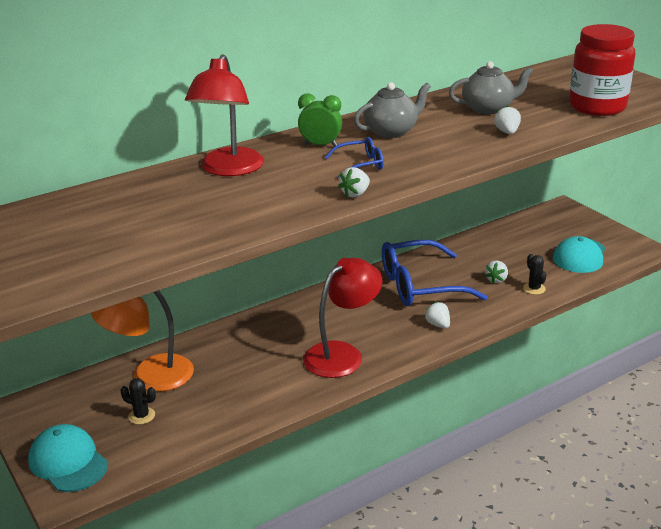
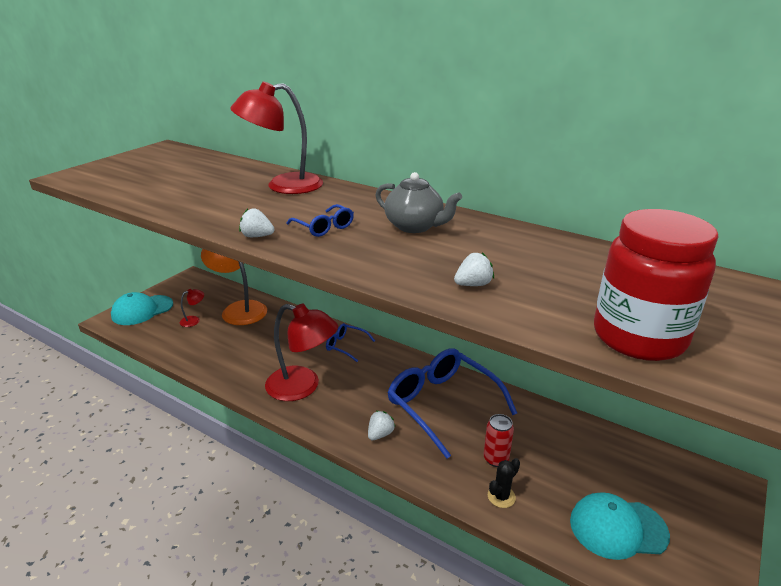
camera: 65 degrees right, 0 degrees up
(68, 462) = (142, 310): turquoise cap -> turquoise cap turned 150 degrees counterclockwise
(141, 416) = (194, 320): black cactus -> red lamp
(293, 316) = (346, 346): none -> blue glasses
(320, 145) = (355, 205): green clock -> none
(488, 109) = (534, 263): grey teapot -> none
(496, 280) = (496, 459): white strawberry -> red can

